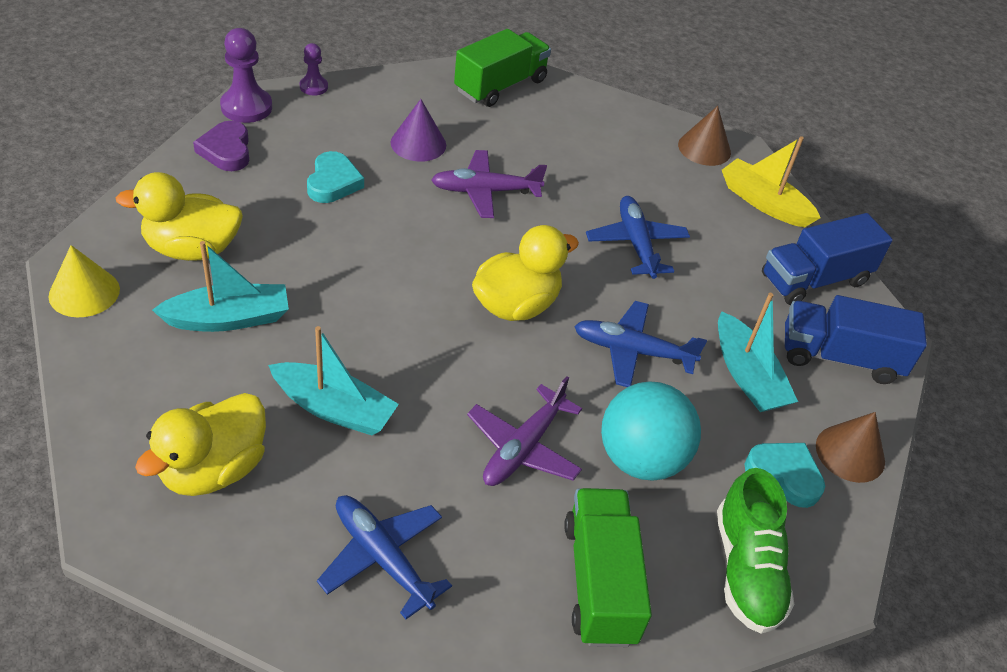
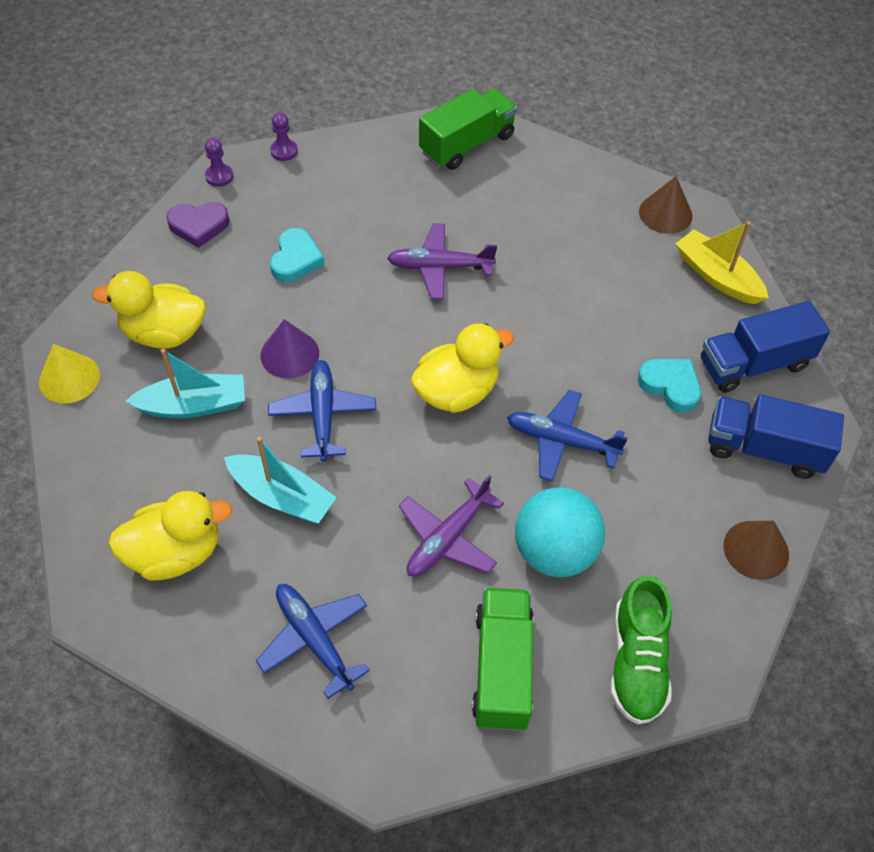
camera: 10 degrees right, 10 degrees up
(213, 469) = (175, 553): yellow duck -> yellow duck turned 150 degrees counterclockwise
(226, 150) = (198, 226): purple heart -> purple heart turned 90 degrees counterclockwise
(246, 107) = (219, 176): purple pawn -> purple pawn, size x0.58
(418, 143) = (380, 214): purple cone -> purple cone (289, 354)
(636, 244) = (580, 324): blue plane -> blue plane (323, 415)
(747, 376) = (669, 468): turquoise boat -> none
(784, 475) = (688, 571): turquoise heart -> turquoise heart (670, 385)

